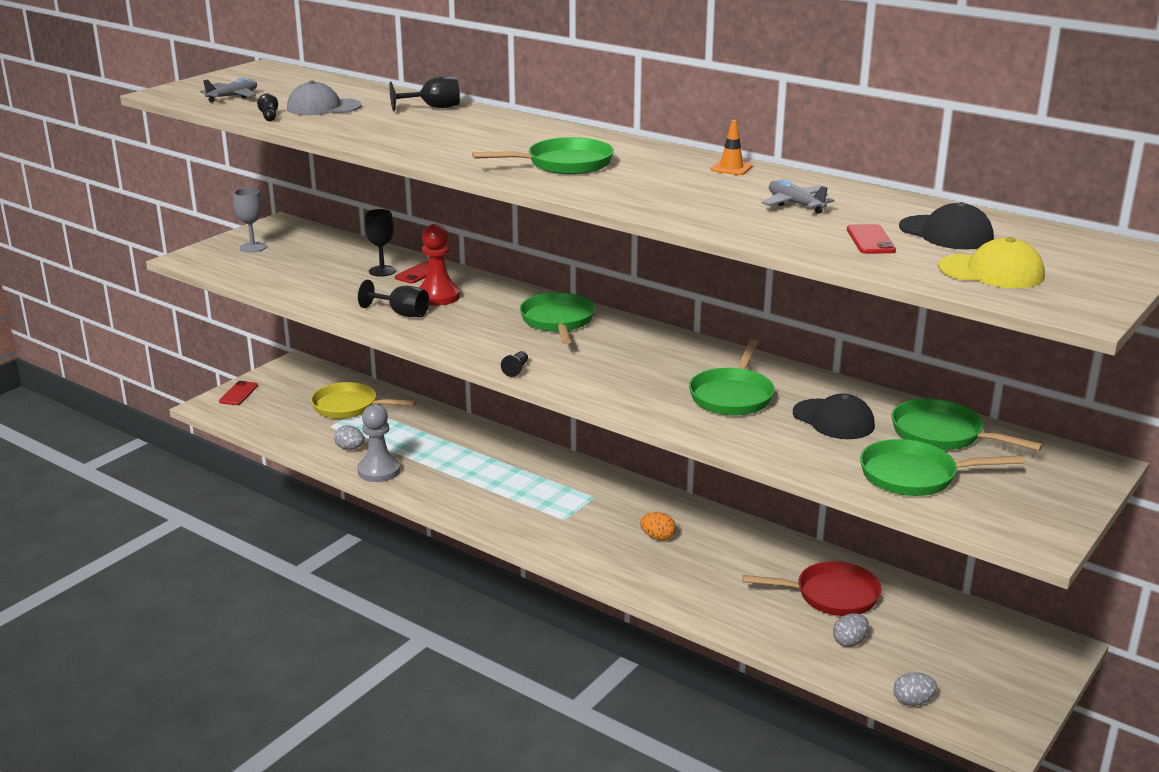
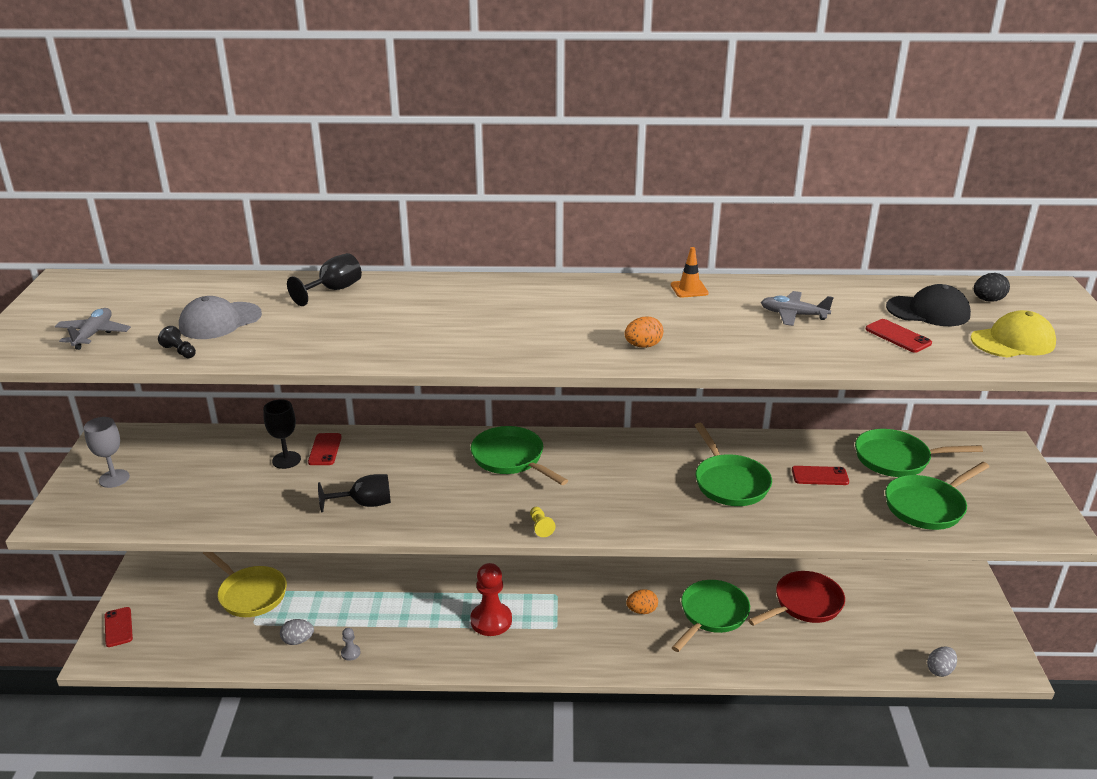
camera: 35 degrees left, 5 degrees up
(349, 407) = (250, 594): yellow pan -> yellow pan turned 120 degrees counterclockwise
(379, 471) = (350, 653): grey pawn -> grey pawn, size x0.44
(438, 296) = (375, 470): red pawn -> red pawn (491, 620)
(516, 369) = (540, 527): black pawn -> yellow pawn
(564, 164) = (557, 327): green pan -> green pan (712, 614)
(612, 190) = (643, 346): none -> orange egg
(833, 420) = (820, 476): black cap -> red phone
(849, 642) = (855, 639): grey egg -> none
(1036, 241) = (987, 300): none -> black egg

